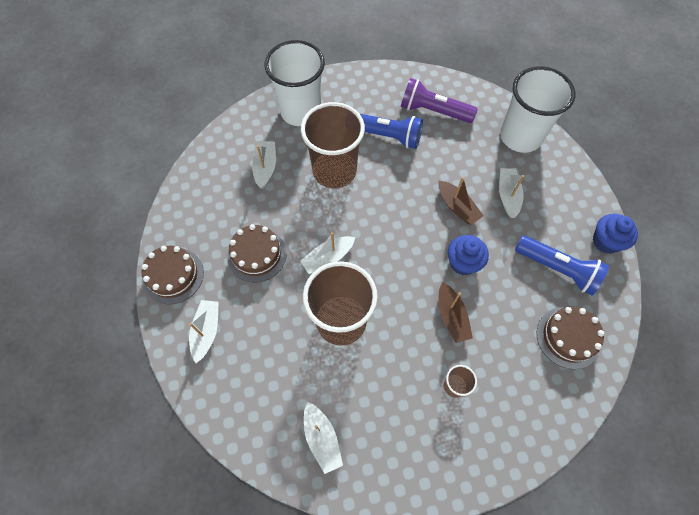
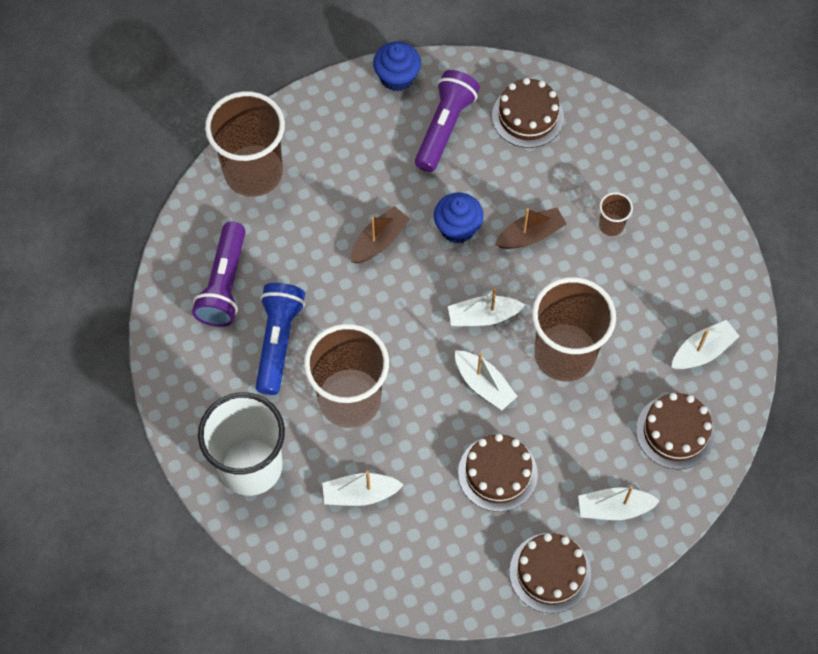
camera: 100 degrees left, 0 degrees up
(255, 395) = (675, 432): none -> brown cake
(508, 196) = (351, 184): white boat -> white boat (483, 316)
(520, 137) = (253, 173): white cup -> brown cup
(557, 269) = (445, 127): blue flashlight -> purple flashlight

